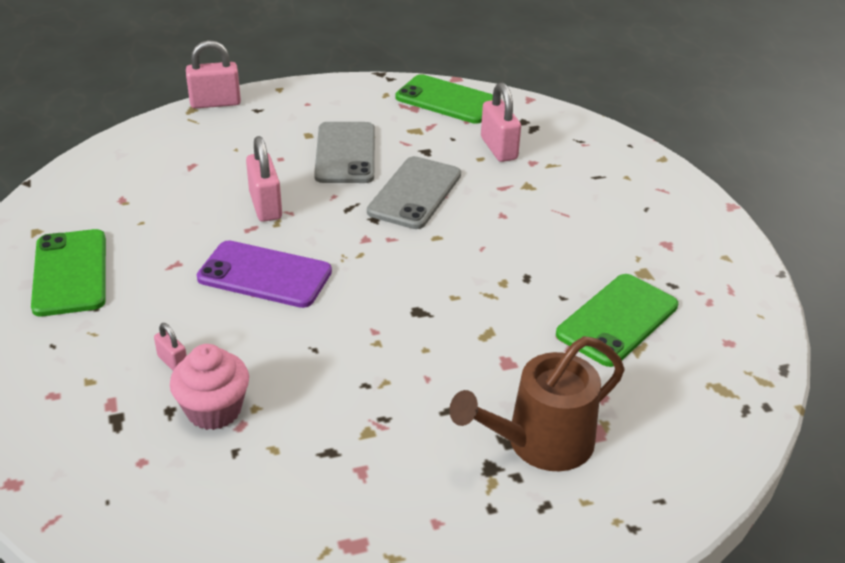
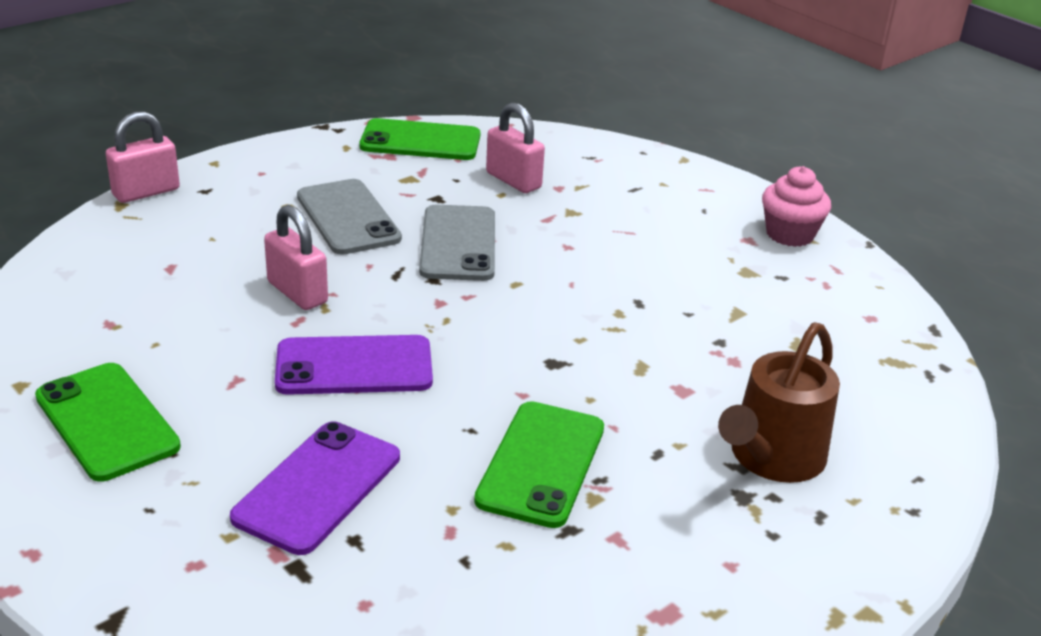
camera: 25 degrees left, 5 degrees down
(173, 362) = (318, 487): pink padlock -> purple phone
(214, 410) = (407, 524): pink cupcake -> pink cupcake (789, 234)
(617, 320) = (756, 322): green phone -> green phone (541, 464)

